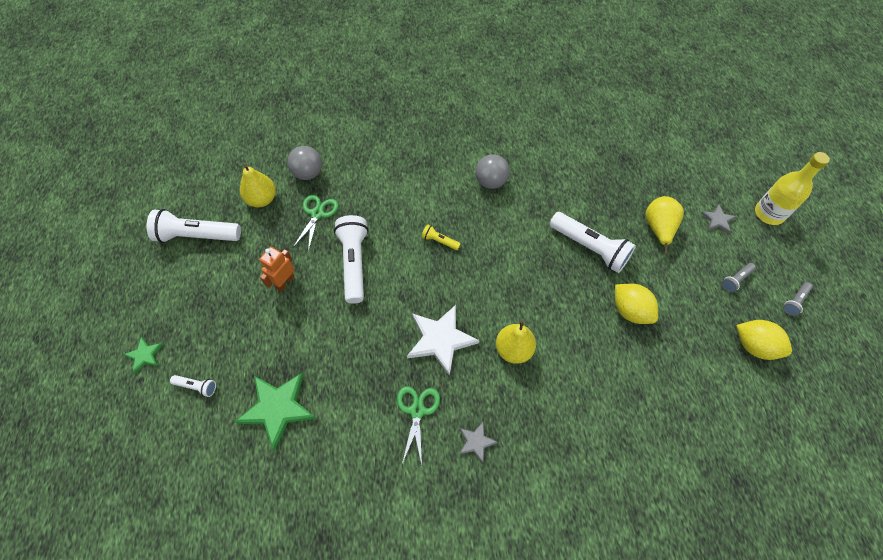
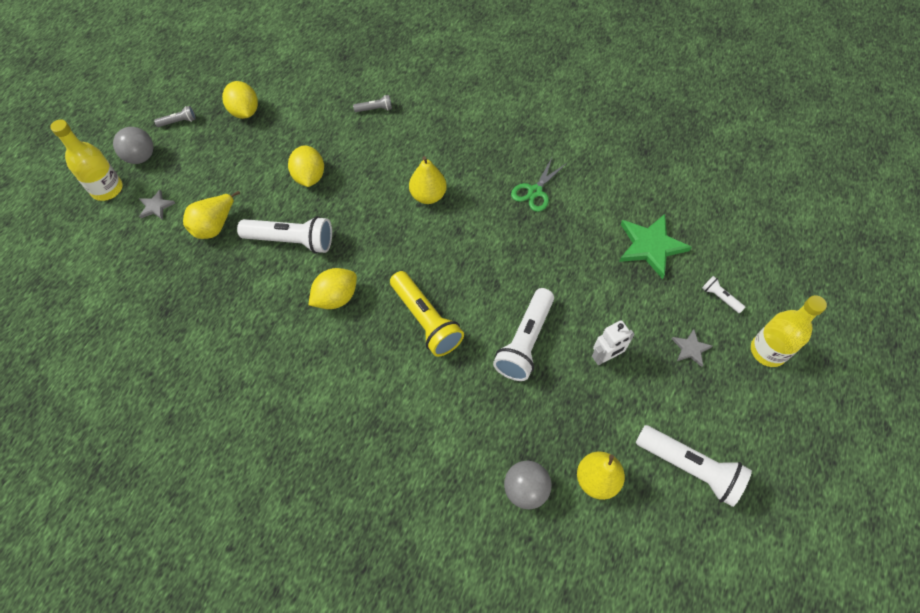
camera: 150 degrees left, 0 degrees up
(145, 355) = (767, 351): green star -> yellow bottle
(285, 282) = (605, 357): orange robot -> white robot
(317, 214) = (538, 423): green scissors -> none
(439, 241) = (426, 320): yellow flashlight -> yellow flashlight, size x2.15
(440, 339) = (483, 232): white star -> none
(476, 442) = (502, 153): grey star -> grey star (690, 348)
(491, 182) = (325, 359): grey ball -> grey ball (141, 157)
(518, 224) = (336, 297): none -> yellow lemon
(590, 248) = (291, 241): white flashlight -> white flashlight turned 120 degrees clockwise
(735, 280) = (202, 156): grey flashlight -> grey flashlight (375, 109)

